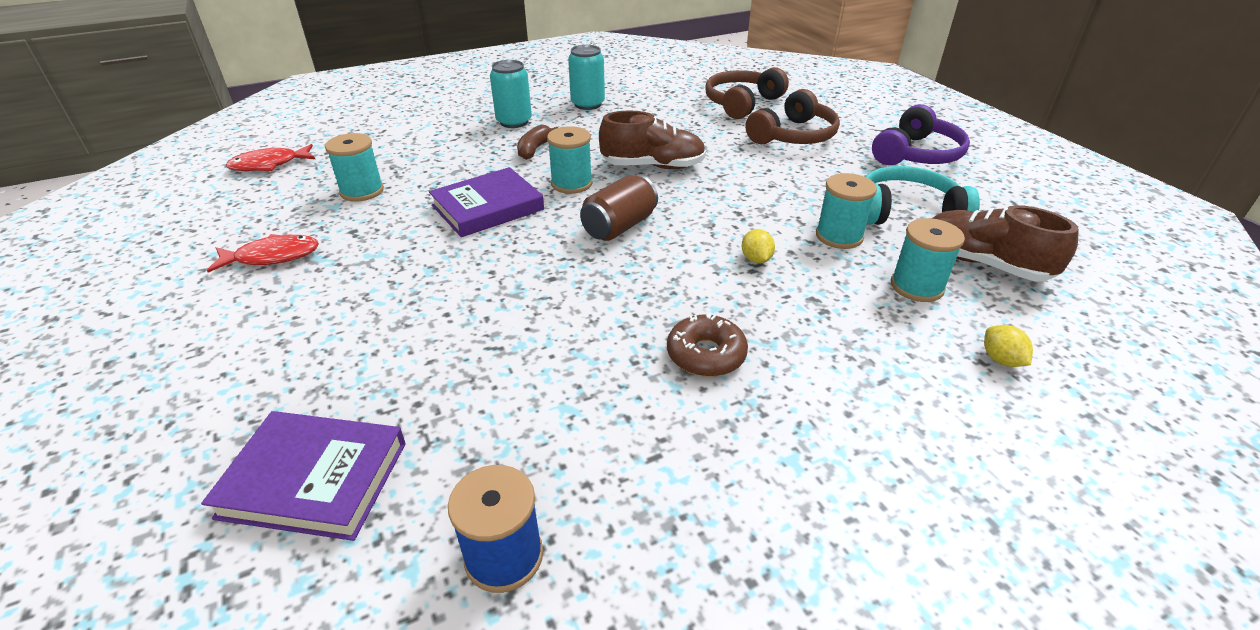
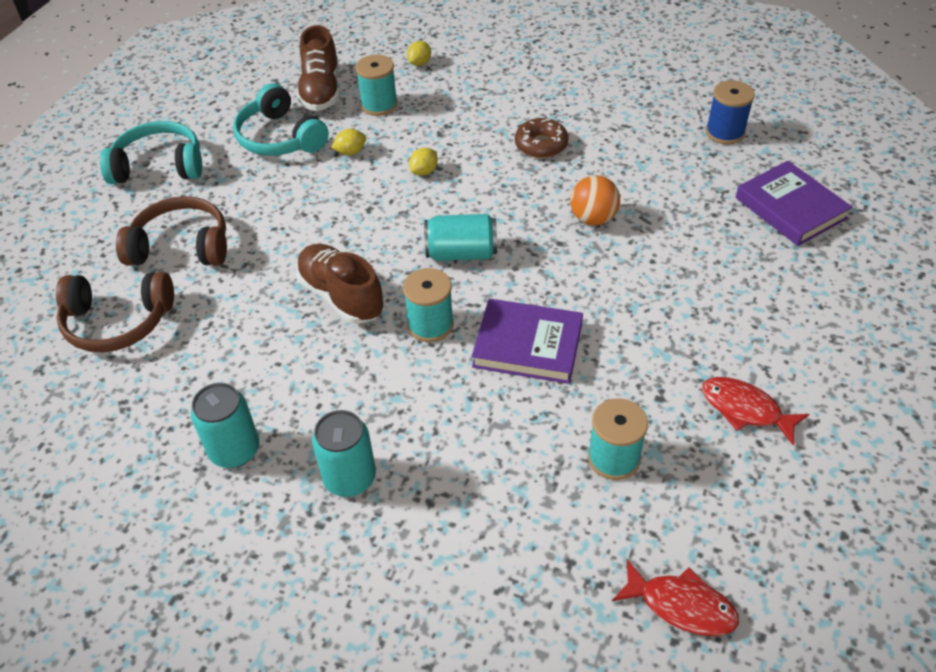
camera: 130 degrees left, 10 degrees up
(534, 149) = (395, 403): brown banana -> none
(547, 315) = (593, 218): none -> orange ball
(619, 227) = (461, 253): brown can -> turquoise can
(839, 236) = (350, 152): turquoise spool -> yellow lemon
(916, 154) = (159, 166): purple headphones -> turquoise headphones

